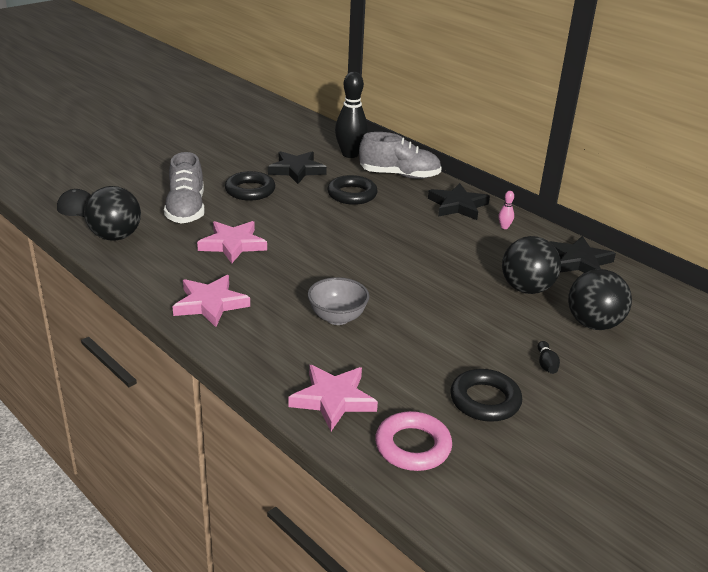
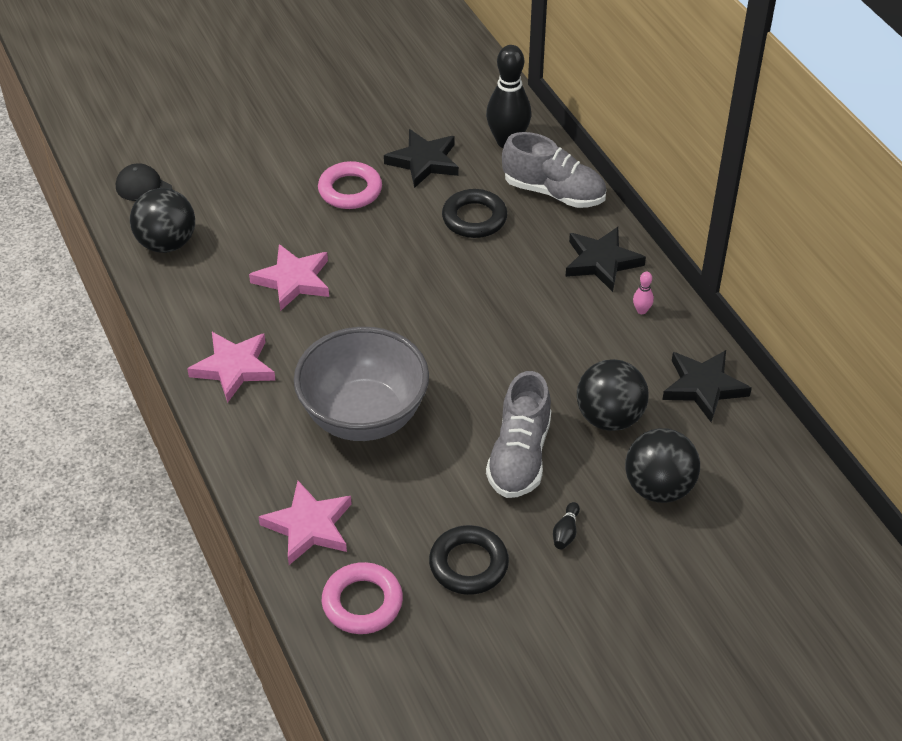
camera: 20 degrees right, 15 degrees up
(186, 209) = (261, 212): grey shoe -> grey shoe (519, 456)
(250, 190) = (350, 190): black ring -> pink ring
(337, 318) = (364, 416): grey bowl -> grey bowl, size x1.86

